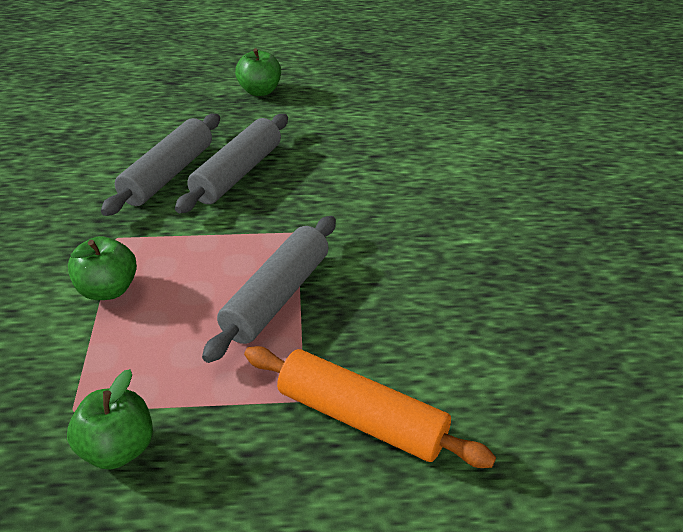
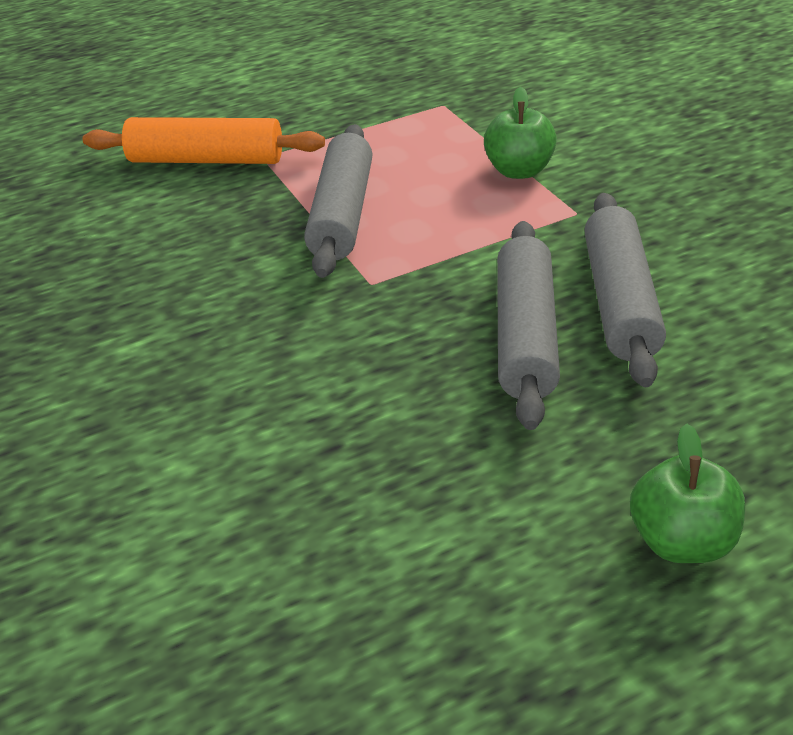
camera: 160 degrees right, 0 degrees up
(117, 449) = (385, 99): green apple -> none

